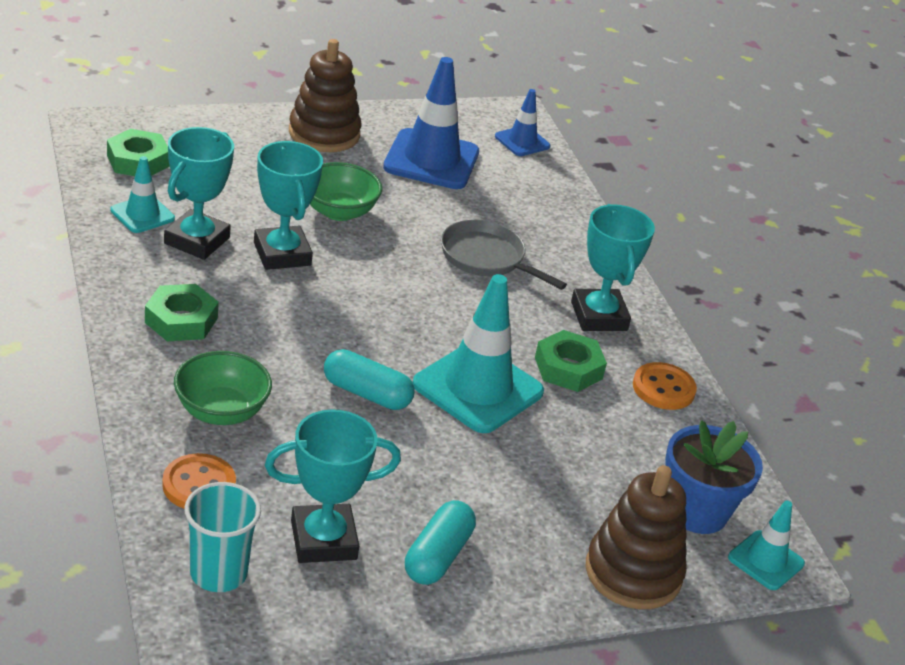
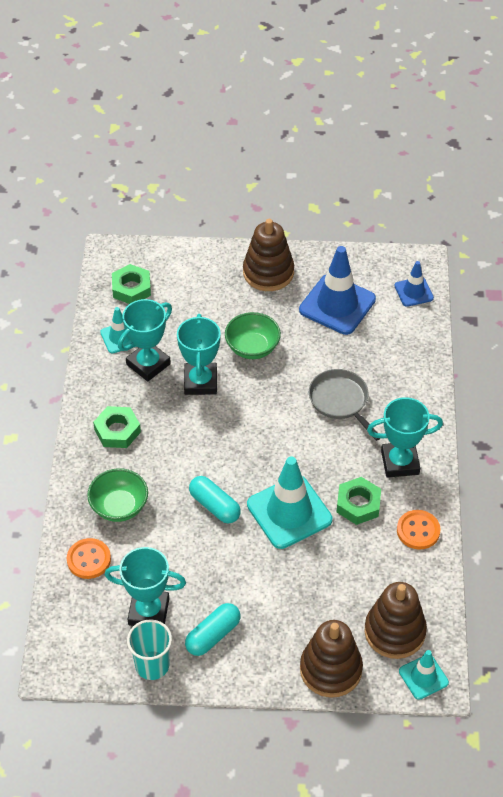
camera: 25 degrees right, 15 degrees up
(218, 573) = (80, 623): turquoise cup -> turquoise cup (152, 665)
(599, 316) = (400, 462): turquoise trophy -> turquoise trophy turned 75 degrees clockwise
(697, 511) = (394, 632): blue flower pot -> brown stacking toy

